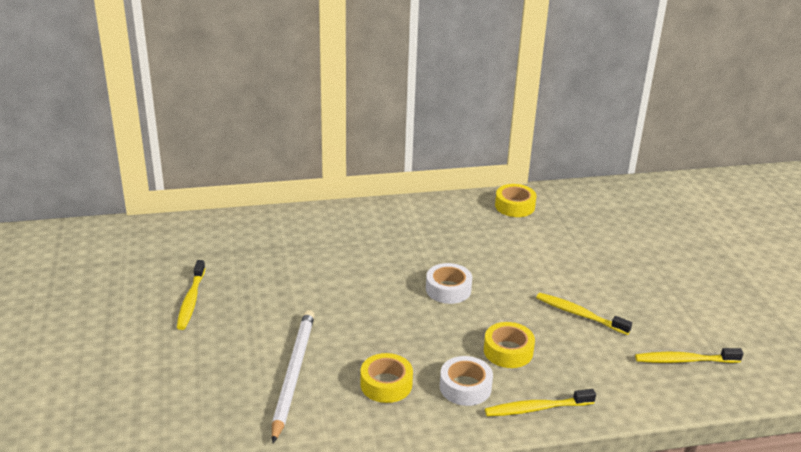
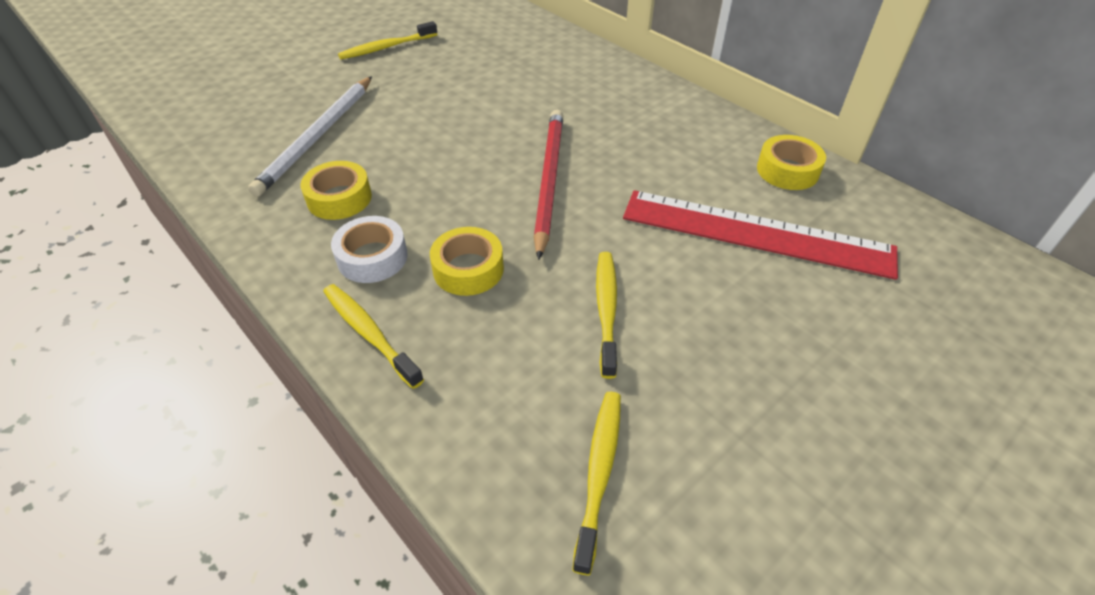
camera: 60 degrees right, 15 degrees up
(293, 374) = (317, 137): white pencil -> white pencil turned 135 degrees clockwise
(448, 289) = (549, 180): white tape -> red pencil
(557, 241) = (756, 233): none -> red ruler
(684, 360) = (599, 473): yellow toothbrush -> yellow toothbrush turned 45 degrees clockwise

